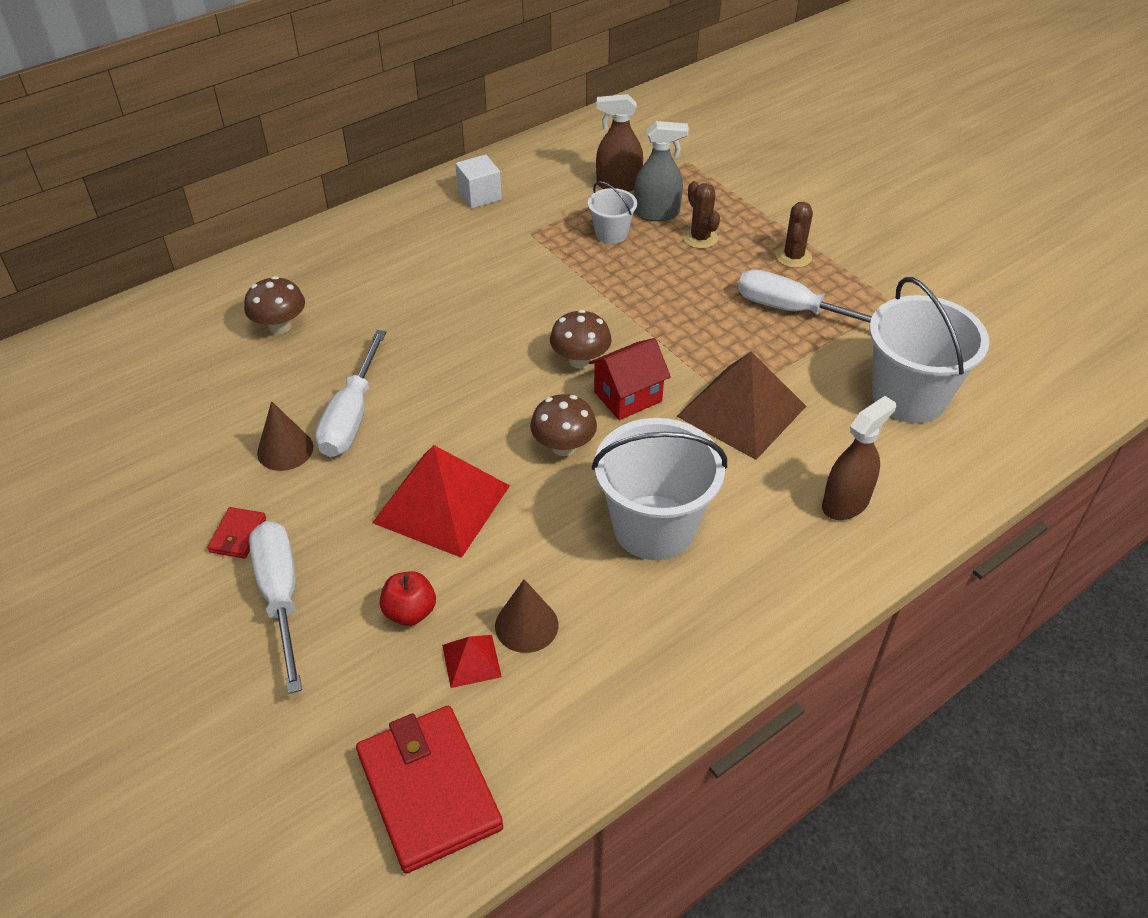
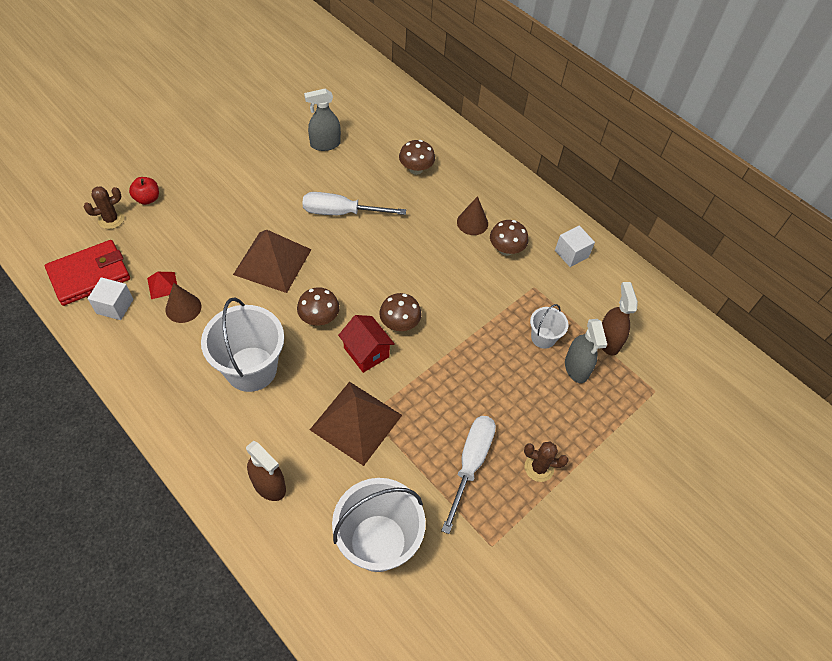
camera: 80 degrees right, 10 degrees up
(182, 433) = (325, 144): none -> grey spray bottle
(238, 535) = (252, 179): red wallet -> none
(281, 596) = (211, 202): white screwdriver -> none
(285, 450) = (314, 188): brown cone -> brown cone (472, 222)
(410, 612) = (197, 256): red apple -> red apple (147, 199)
(441, 503) = (272, 261): red pyramid -> brown pyramid
(462, 250) = (506, 249): none -> brown mushroom
(512, 735) = (115, 306): none -> white cube
(700, 238) = (550, 398): brown cactus -> brown cactus (111, 219)

